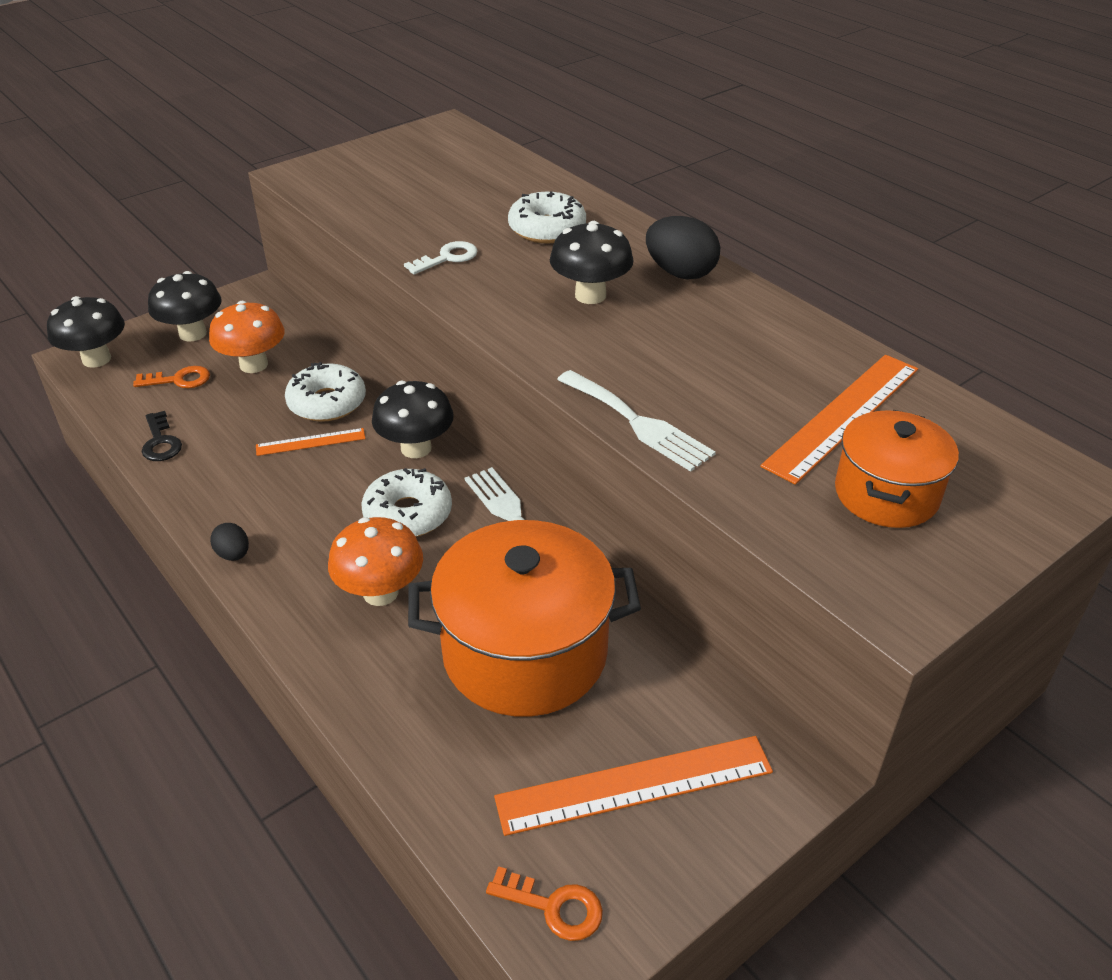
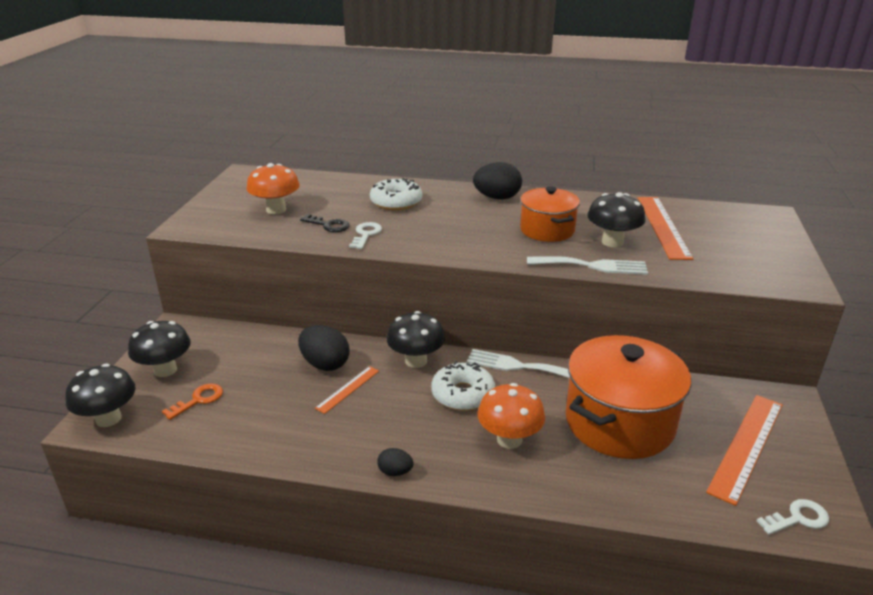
camera: 40 degrees left, 10 degrees down
(160, 442) = (243, 440): black key -> black key (328, 225)
(254, 365) = (241, 367): orange mushroom -> orange mushroom (276, 210)
(327, 403) = (325, 364): white donut -> black egg
(554, 907) = (798, 518): orange key -> white key
(590, 295) = (473, 223): black mushroom -> black mushroom (612, 242)
(886, 494) = (727, 247): orange pot -> orange pot (547, 230)

